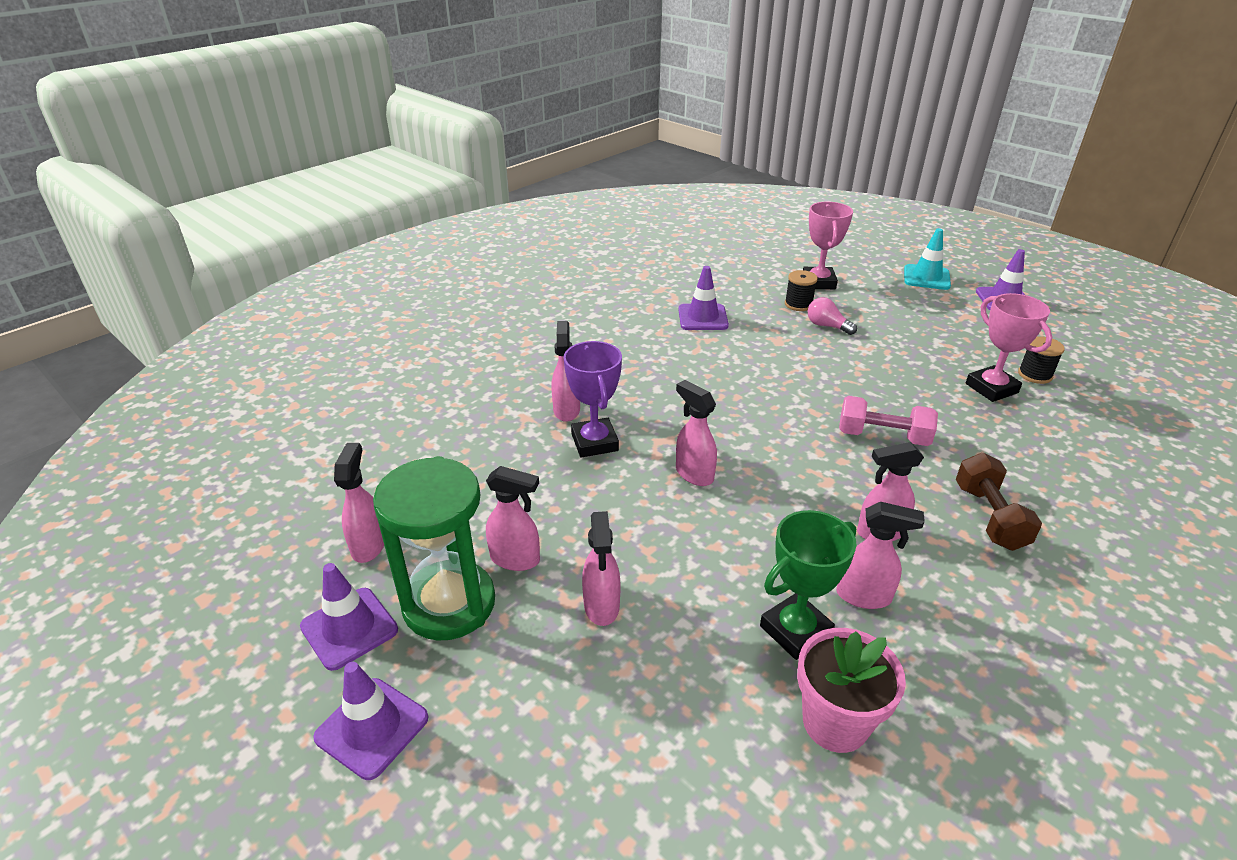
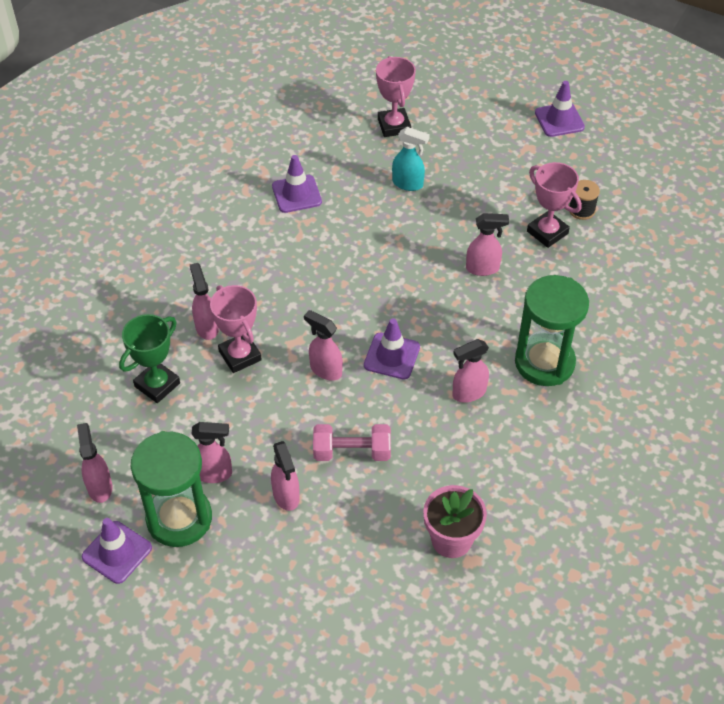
camera: 15 degrees left, 15 degrees up
(372, 727) = (164, 612): purple traffic cone -> purple traffic cone (392, 356)
(594, 442) = (240, 356): purple trophy -> pink trophy
(795, 631) = (419, 484): green trophy -> green trophy (157, 385)
(798, 304) = (379, 160): black spool -> none
(827, 326) = (408, 184): pink light bulb -> turquoise spray bottle
(864, 596) = (462, 447): pink spray bottle -> pink spray bottle (483, 268)
(883, 436) = (464, 302): pink dumbbell -> pink dumbbell (352, 452)
(926, 277) = (491, 101): turquoise traffic cone -> none
(989, 517) = (544, 362): brown dumbbell -> green hourglass

